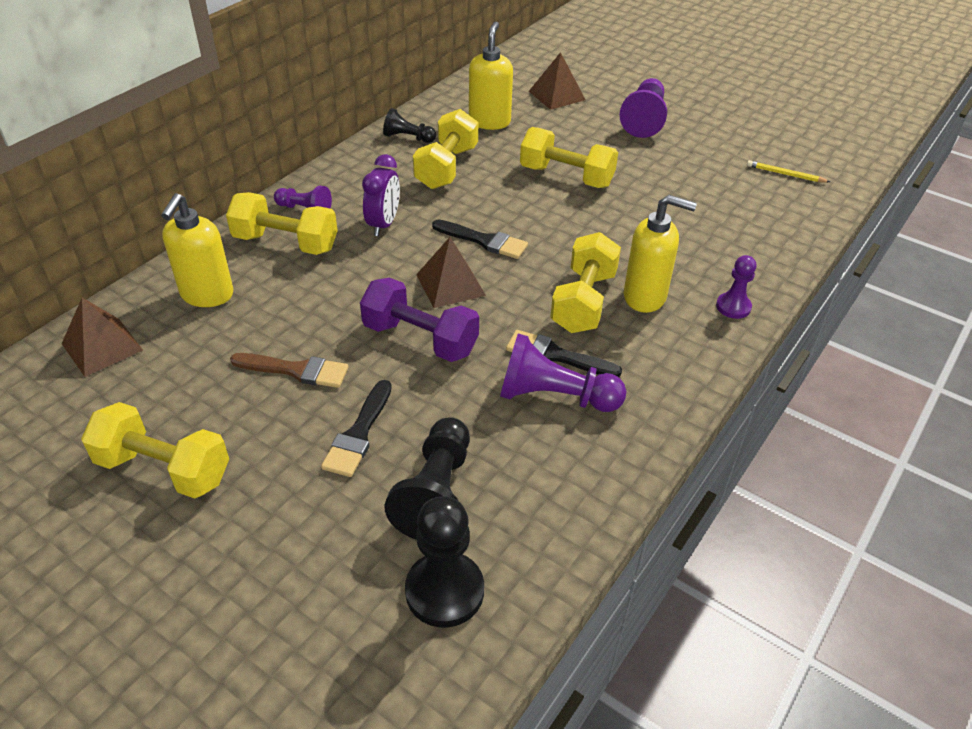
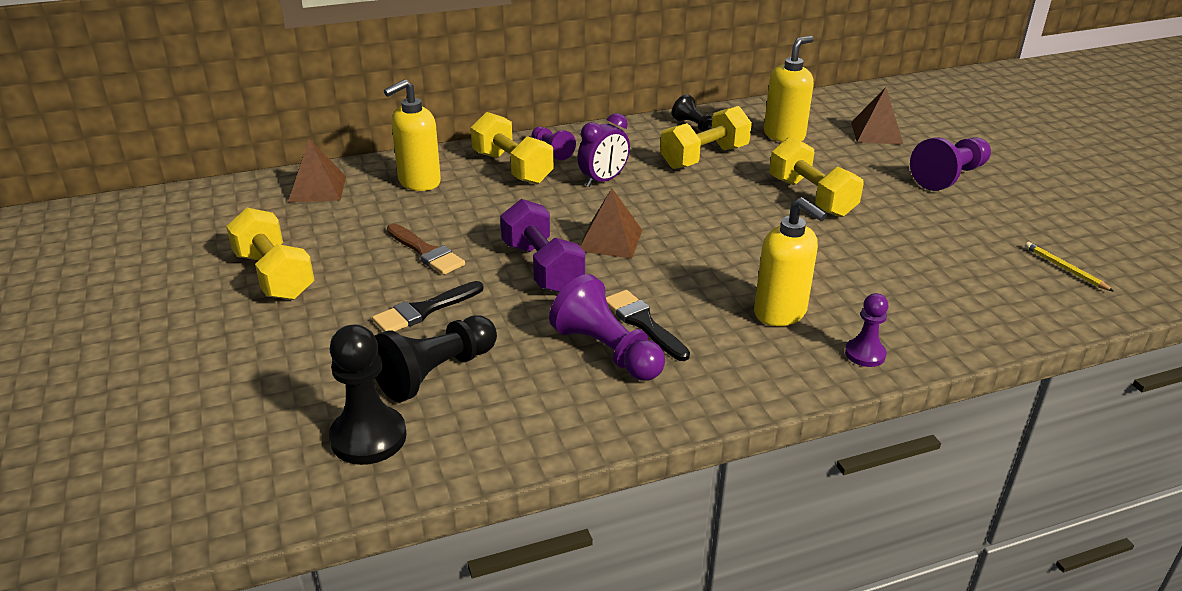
camera: 35 degrees right, 10 degrees down
(484, 241) = (676, 219): black brush -> none
(583, 302) = (715, 294): yellow dumbbell -> none

